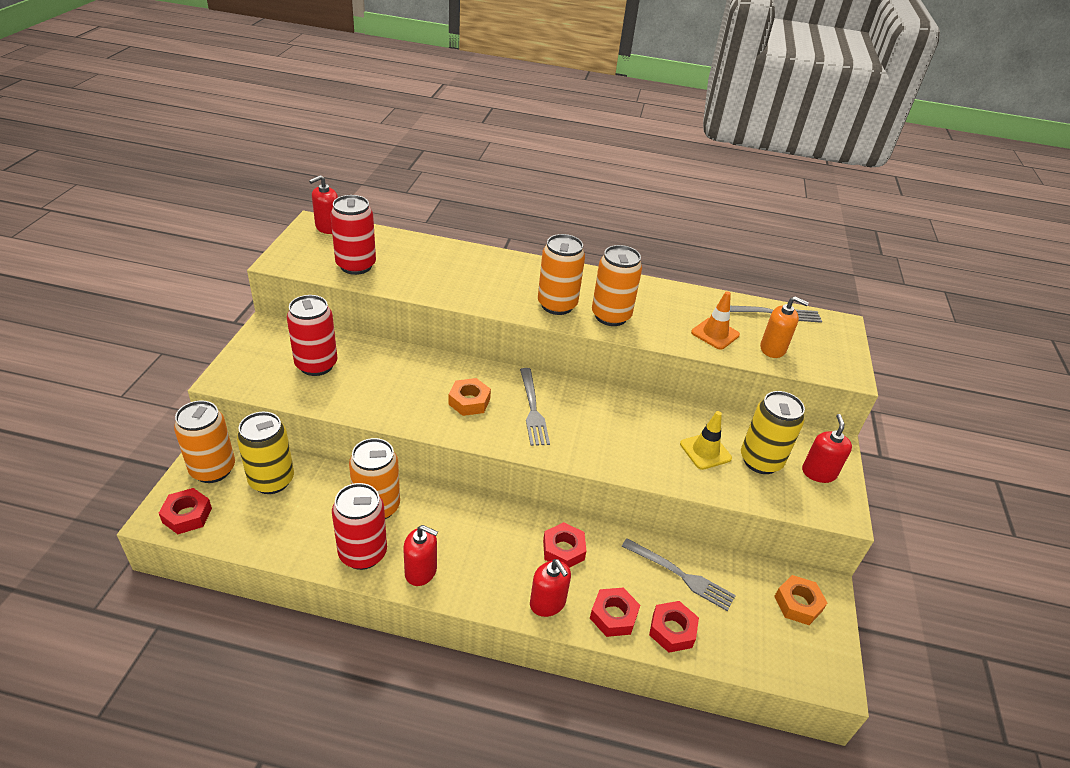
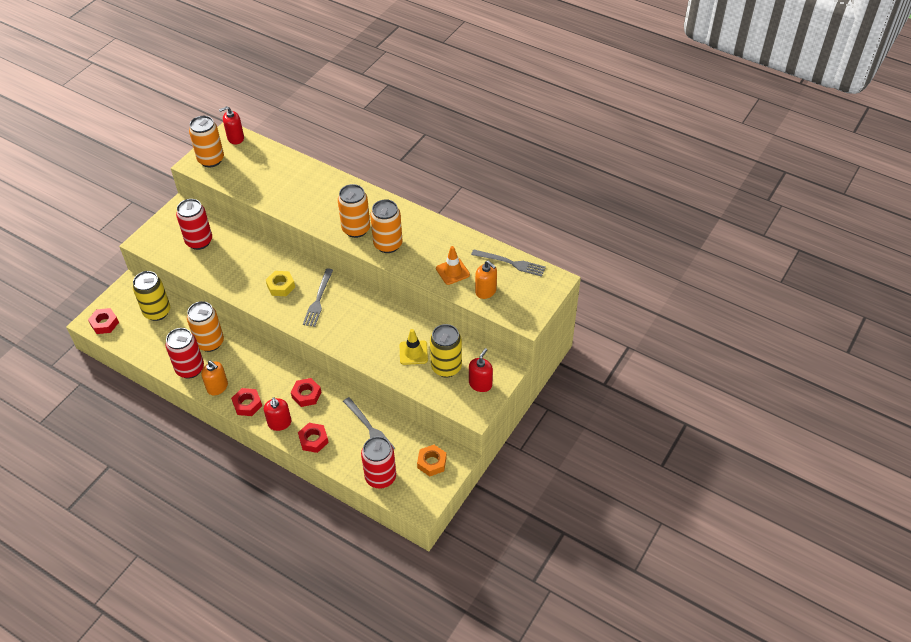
camera: 25 degrees right, 10 degrees up
(213, 469) = (127, 298): orange can -> orange can (211, 160)
(356, 266) = (239, 175): red can -> red can (380, 477)
(421, 571) = (217, 387): red soap dispenser -> orange soap dispenser
(469, 401) = (281, 286): orange nut -> yellow nut
(672, 630) = (343, 457): red nut -> red nut (247, 404)

